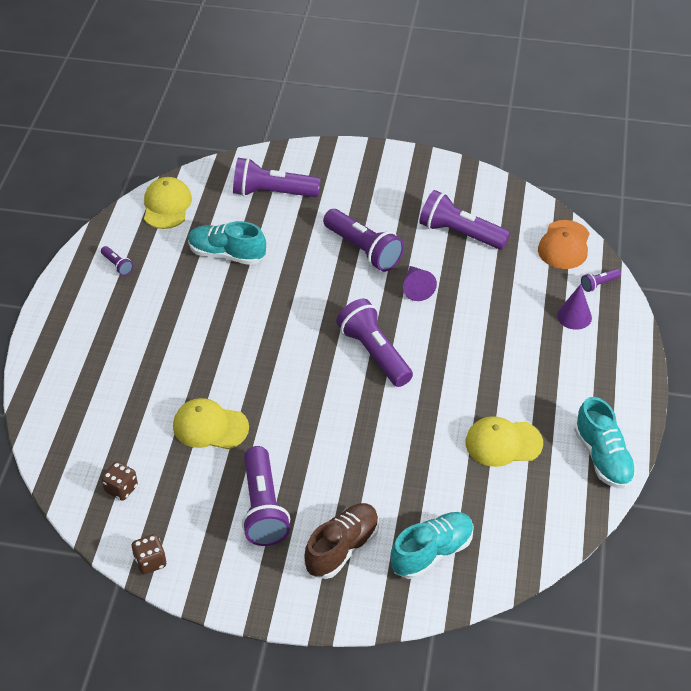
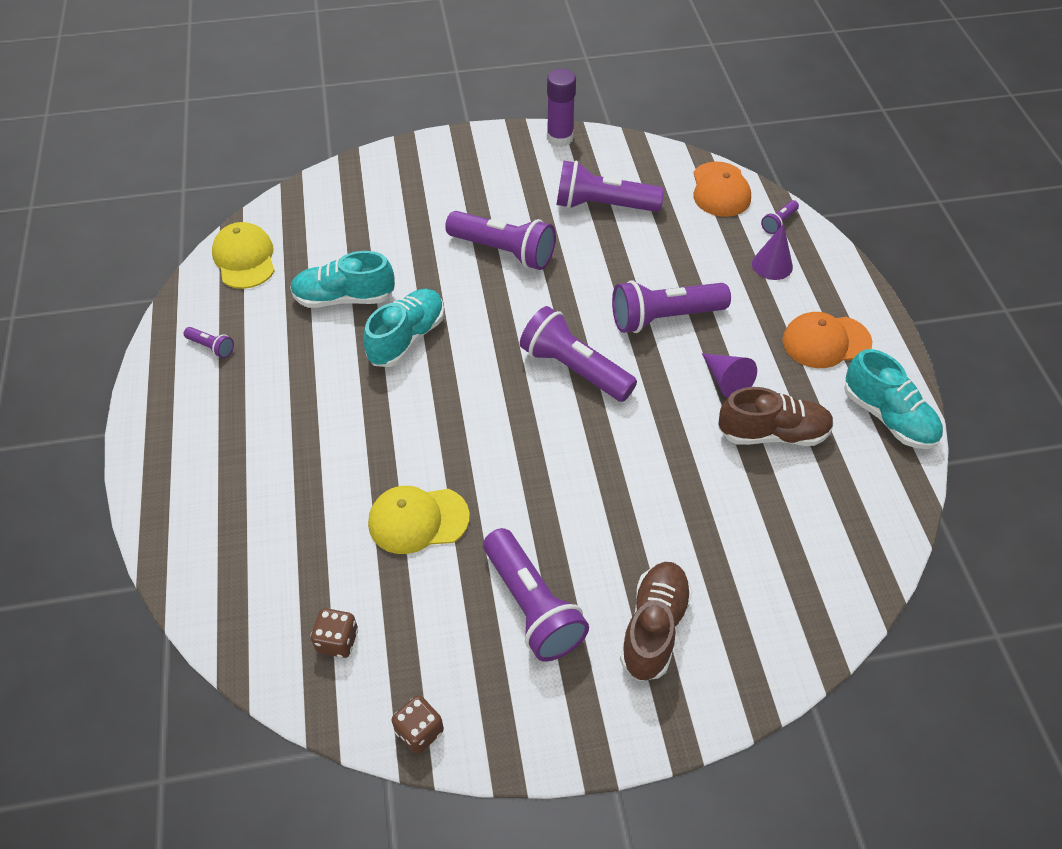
camera: 20 degrees left, 5 degrees up
(273, 193) = (367, 212): purple flashlight -> purple flashlight (664, 317)
(416, 288) = (585, 279): purple cone -> purple cone (726, 381)
(432, 552) = (762, 597): turquoise shoe -> turquoise shoe (407, 338)
(452, 170) = (559, 138): none -> purple glue stick
(503, 443) = (772, 433): yellow cap -> brown shoe
(585, 387) = (826, 342): none -> orange cap

